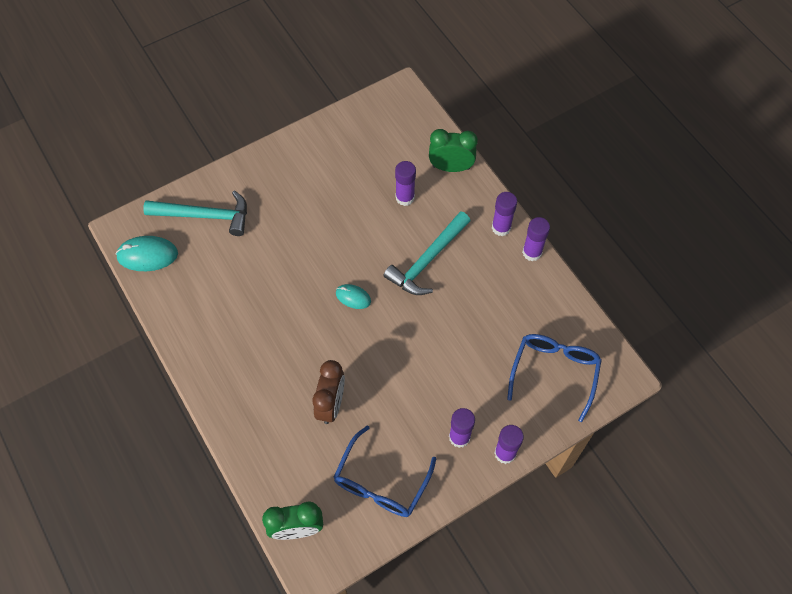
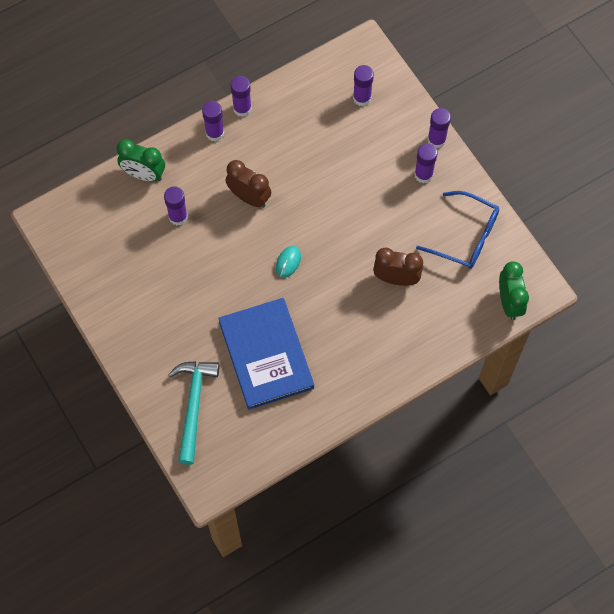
camera: 90 degrees left, 5 degrees up
(147, 255) = (239, 458): turquoise mouse -> none
(252, 278) = (266, 355): none -> blue book
(427, 260) = (249, 197): turquoise hammer -> brown clock
(451, 167) = (144, 174): green clock -> green clock turned 75 degrees counterclockwise
(554, 372) = (362, 98): blue glasses -> purple glue stick

